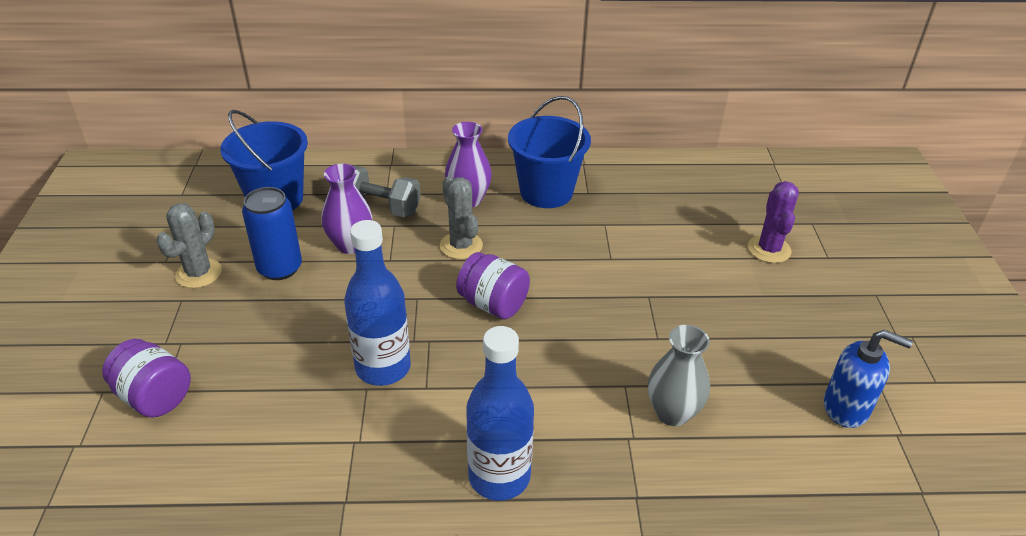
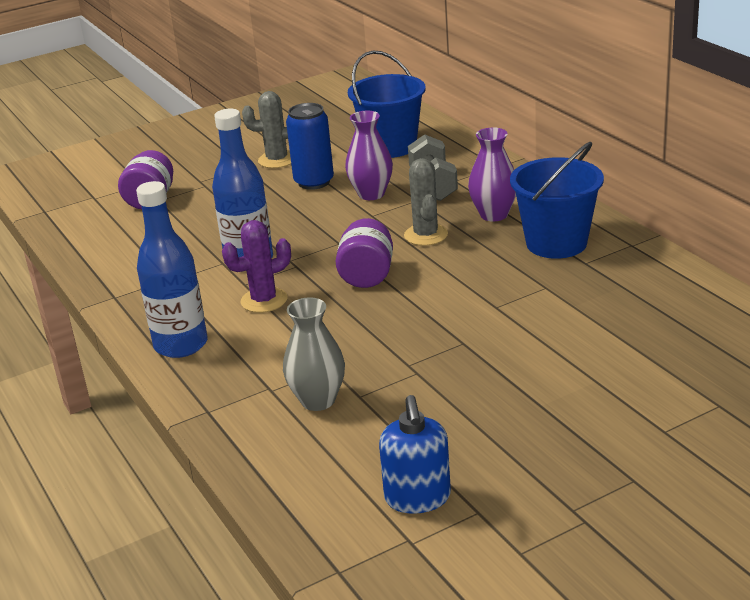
camera: 65 degrees right, 10 degrees down
(461, 246) = (426, 235): grey cactus -> grey cactus turned 45 degrees counterclockwise
(769, 249) = (627, 389): purple cactus -> purple cactus (264, 300)

